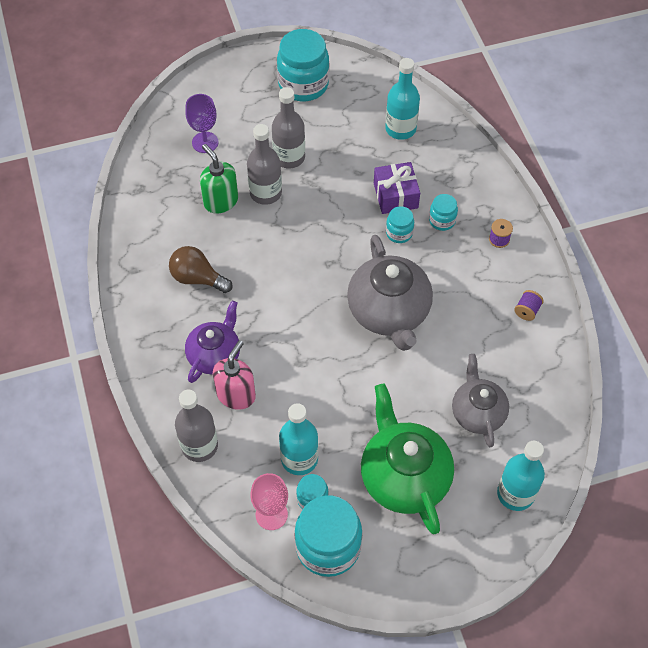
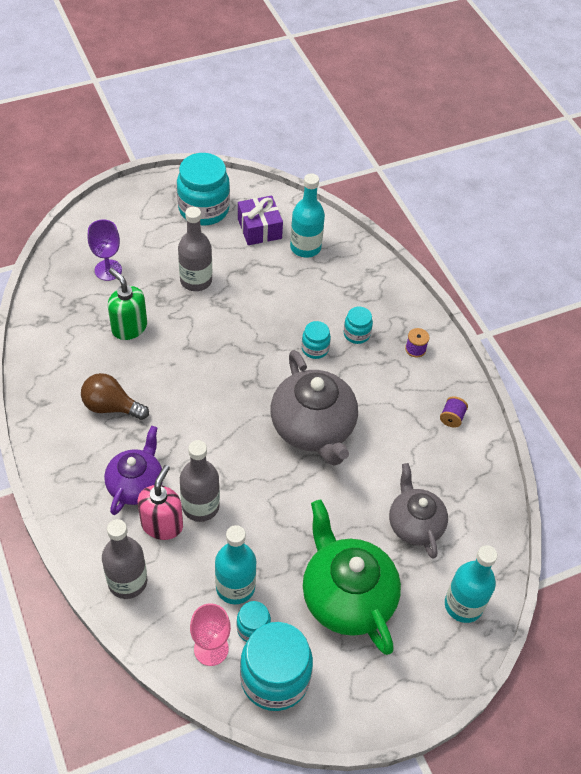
camera: 10 degrees left, 5 degrees down
(265, 193) = (175, 317): grey bottle -> grey bottle (200, 506)
(395, 195) = (307, 312): purple gift -> purple gift (259, 229)

